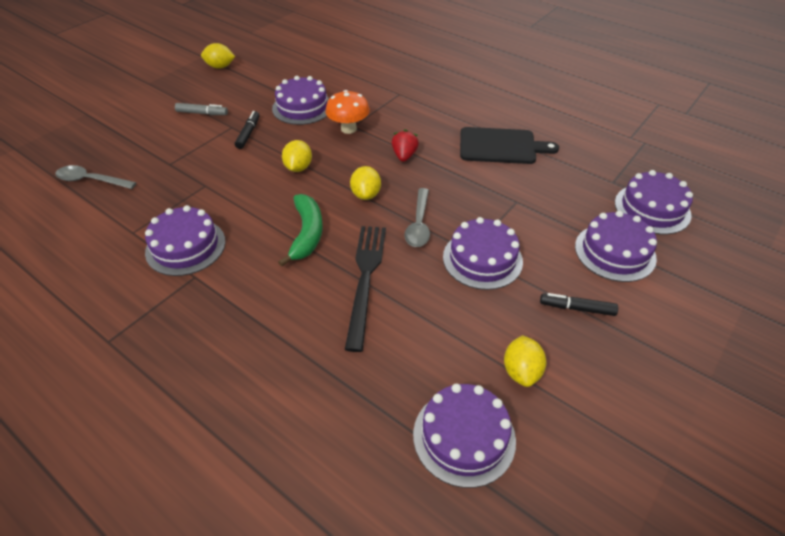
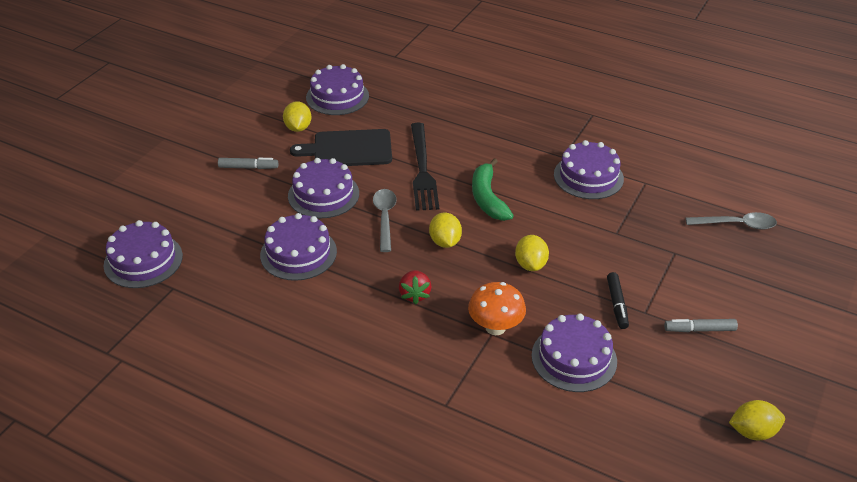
camera: 170 degrees right, 5 degrees down
(501, 146) = (296, 323): black cutting board -> black cutting board (348, 149)
(577, 308) = (248, 167): black marker -> grey marker
(615, 252) = (200, 213): purple cake -> purple cake (298, 253)

